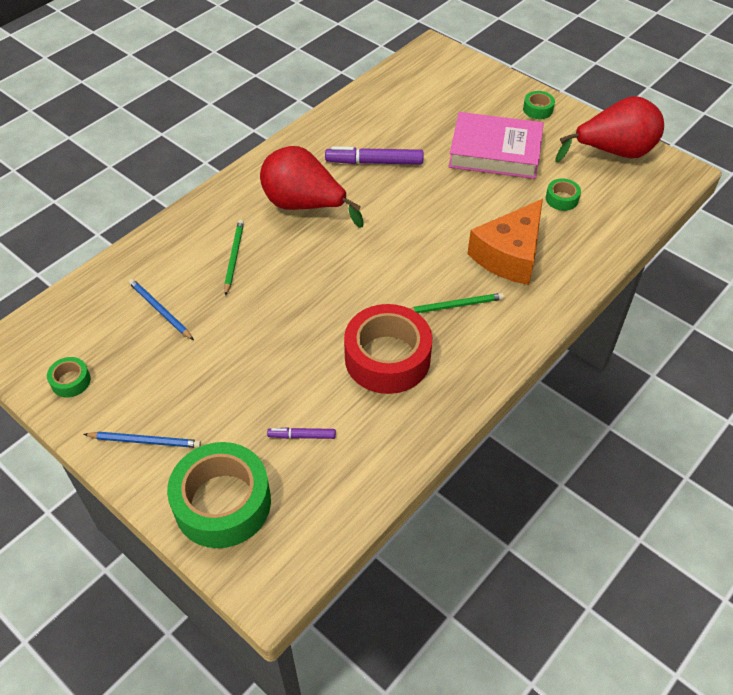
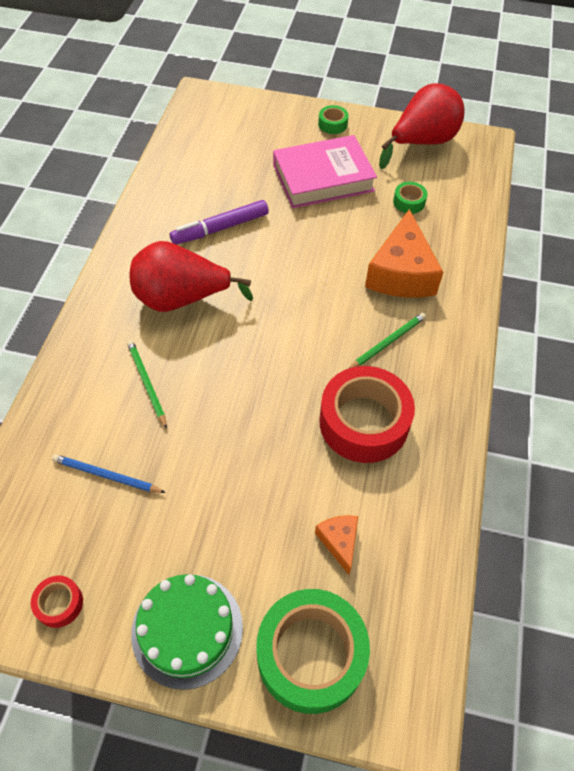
camera: 30 degrees left, 5 degrees up
(71, 381) = (59, 603): green tape -> red tape
(145, 441) = (187, 630): blue pencil -> green cake
(302, 436) = (339, 542): purple marker -> orange cheese

